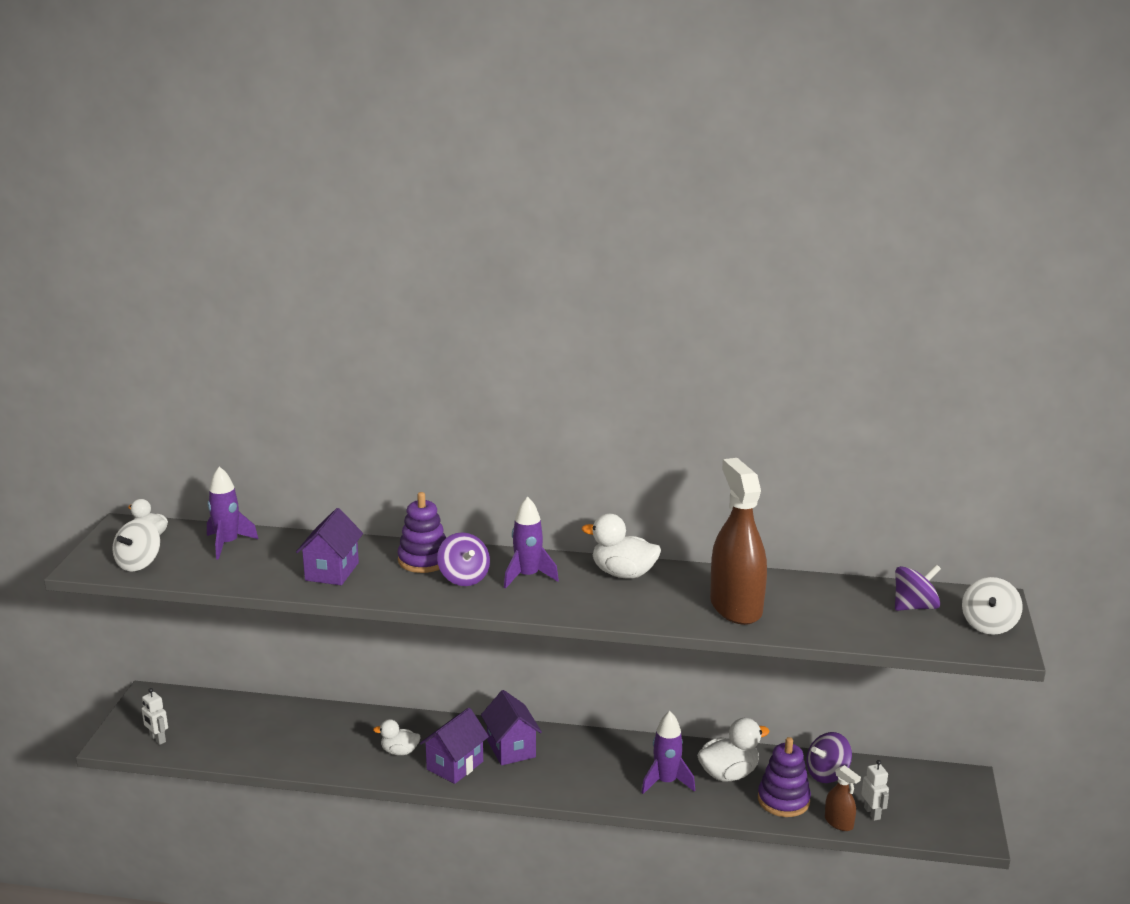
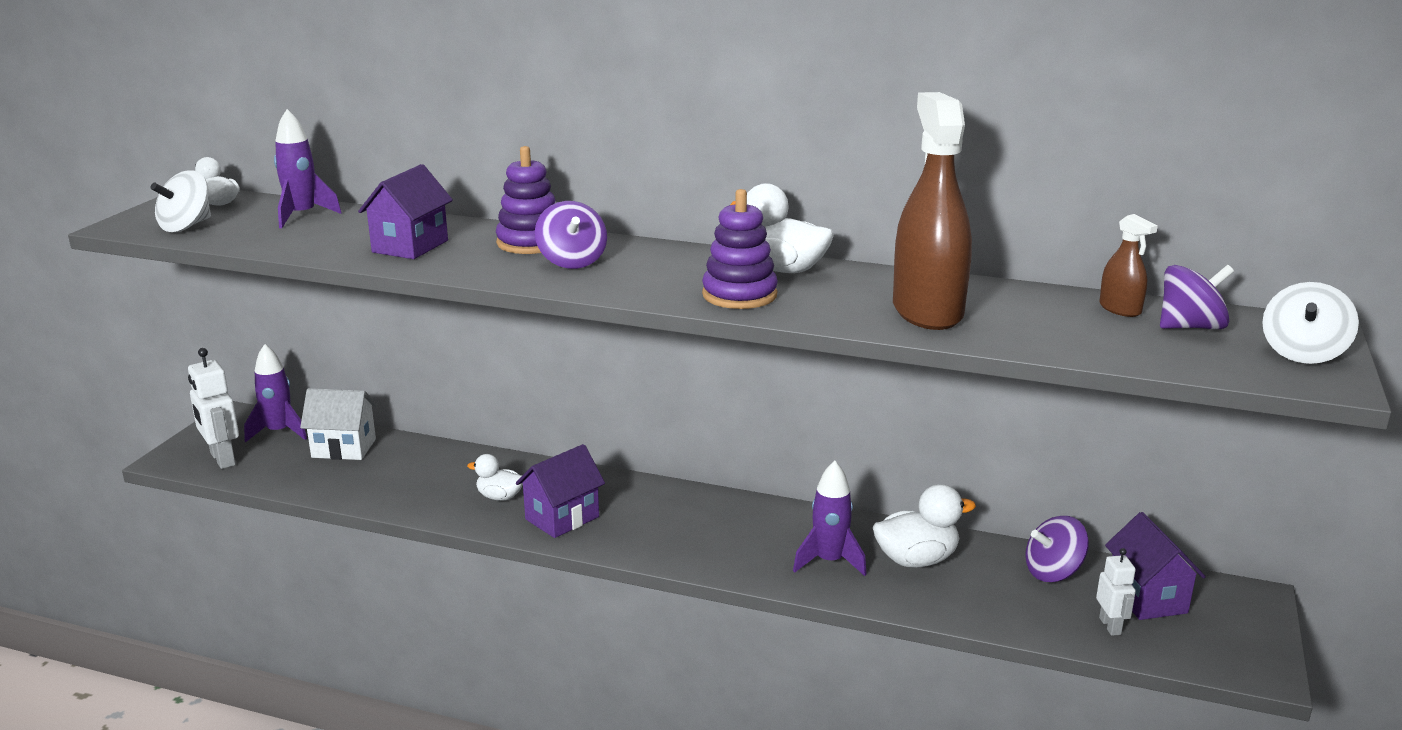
camera: 10 degrees right, 0 degrees up
(157, 739) = (222, 459): white robot -> white robot, size x1.65
(255, 719) = (344, 448): none -> white house
(511, 749) = (639, 506): purple house -> purple house (1147, 598)
(527, 576) = (655, 265): purple rocket -> purple rocket (279, 432)
(783, 800) = (986, 598): purple stacking toy -> purple stacking toy (739, 295)
(838, 822) = (1059, 633): brown spray bottle -> brown spray bottle (1120, 309)

